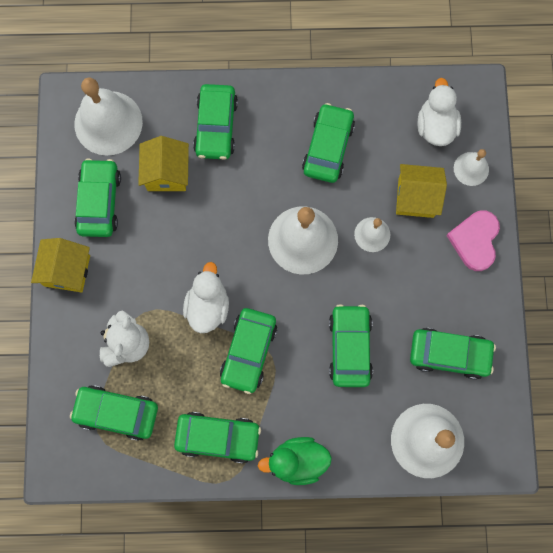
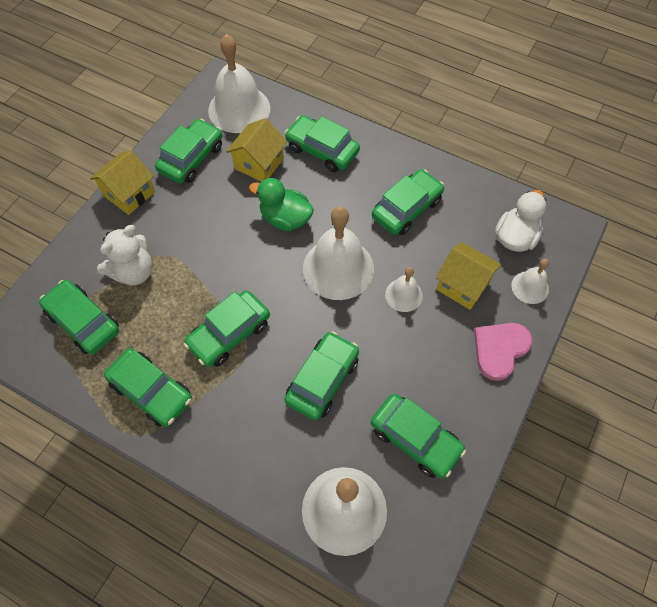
camera: 30 degrees right, 15 degrees down
(208, 306) = (221, 278): white duck -> none
(216, 126) = (322, 150): green car -> green car turned 90 degrees clockwise
(297, 461) = (206, 455): green duck -> green duck (285, 219)

